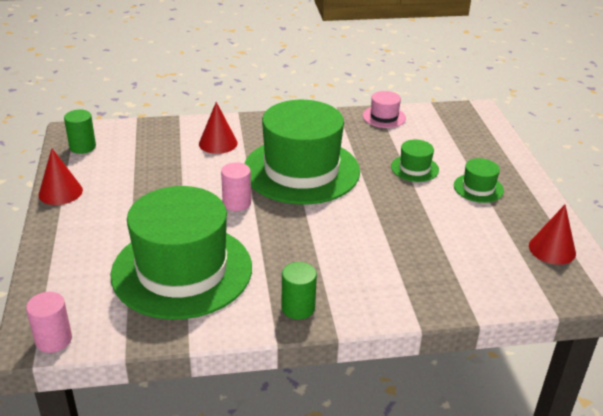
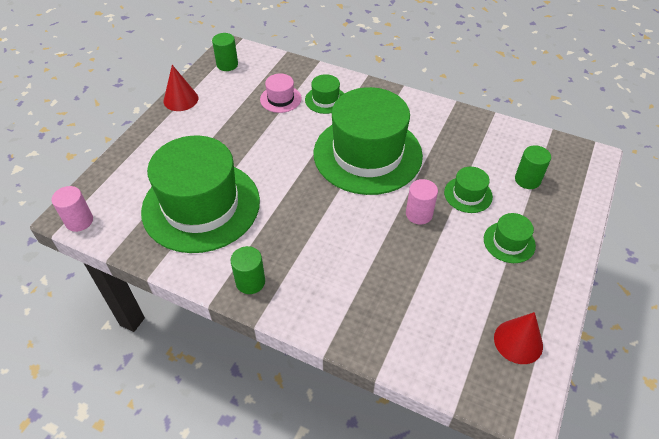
camera: 35 degrees right, 15 degrees up
(218, 143) = (325, 100): red cone -> green hat
(236, 203) = (290, 163): pink cylinder -> pink cylinder (419, 214)
(384, 117) = (490, 128): pink hat -> pink hat (280, 99)
(448, 142) = (527, 180): none -> green cylinder

